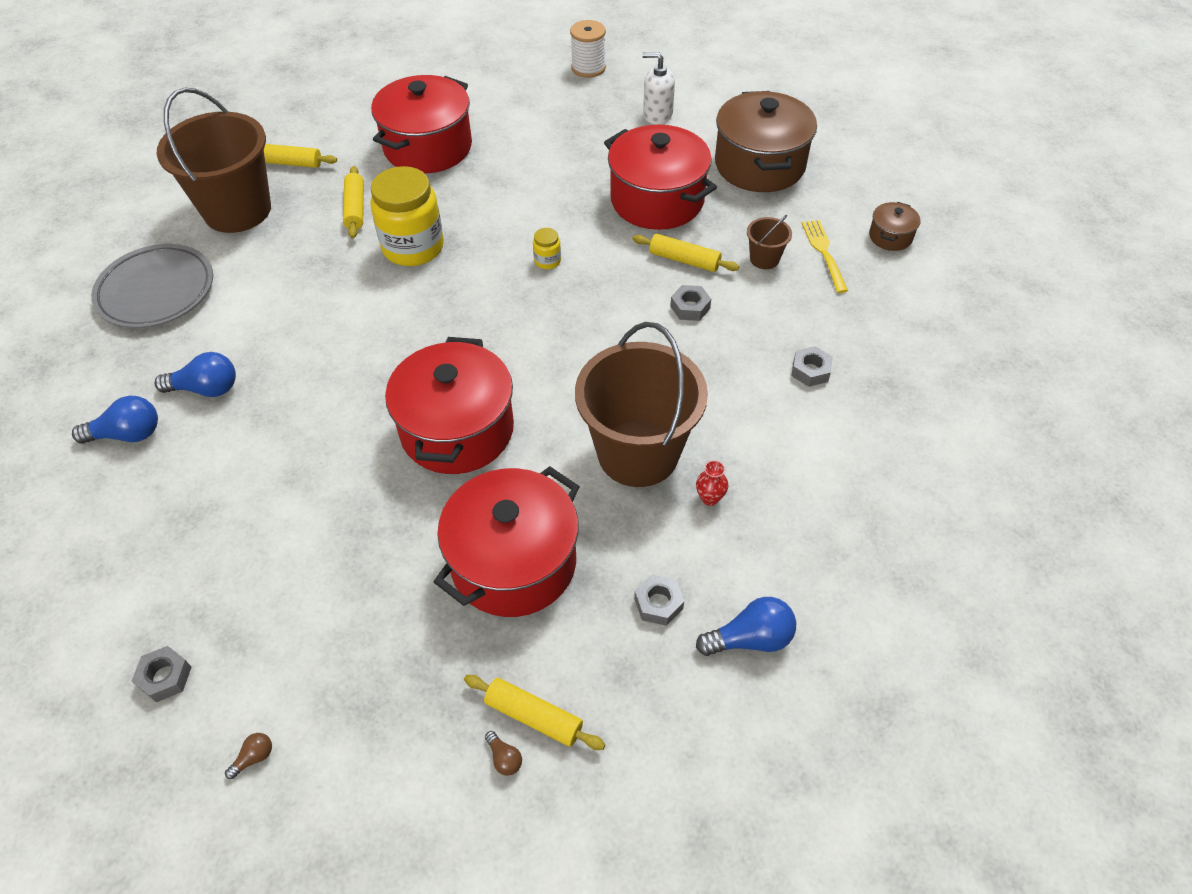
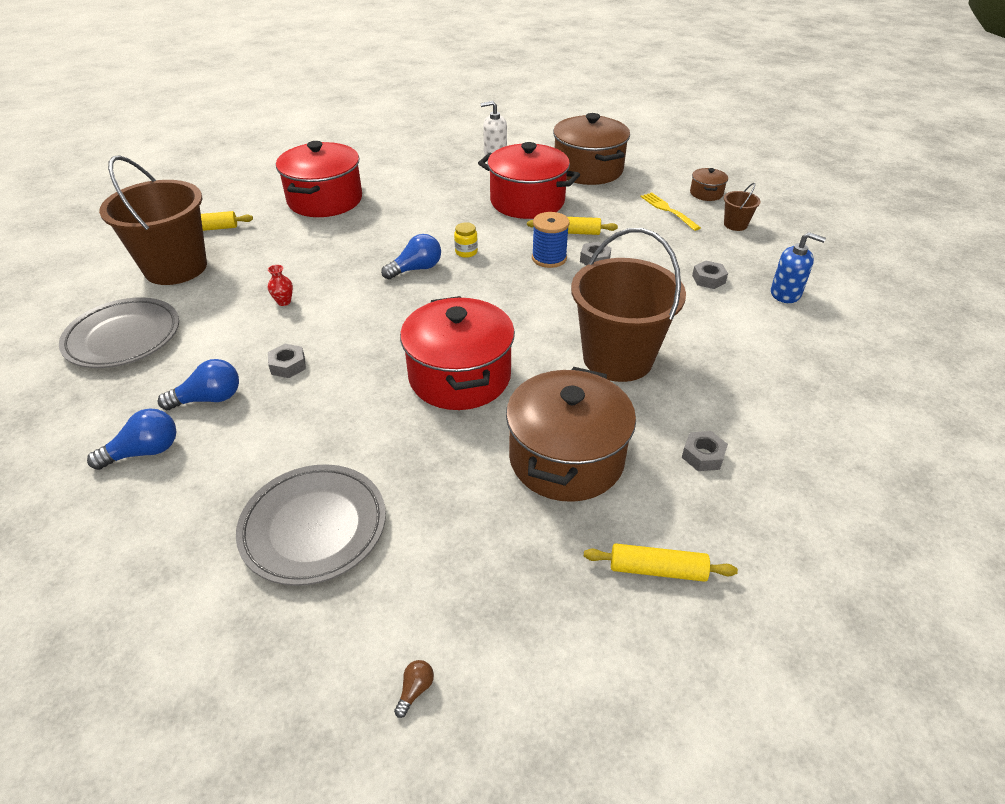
camera: 20 degrees left, 10 degrees down
(165, 677) = (283, 647): grey nut -> grey nut (288, 365)
(240, 565) = (314, 528): none -> grey plate
(355, 208) = (284, 248): yellow rolling pin -> none
(413, 247) = (349, 264): yellow jar -> none
(504, 758) = (653, 611): brown light bulb -> none
(513, 562) = (566, 458): red pot -> brown pot
(588, 68) = (425, 136): white spool -> none
(637, 293) = (549, 258): none -> blue spool
(709, 498) = (692, 374): red vase -> red vase (284, 302)
(750, 639) = (789, 460): blue light bulb -> blue light bulb (416, 269)
(764, 259) = (629, 221): brown bucket -> brown bucket (735, 224)
(894, 416) = (785, 293): none -> blue soap dispenser

